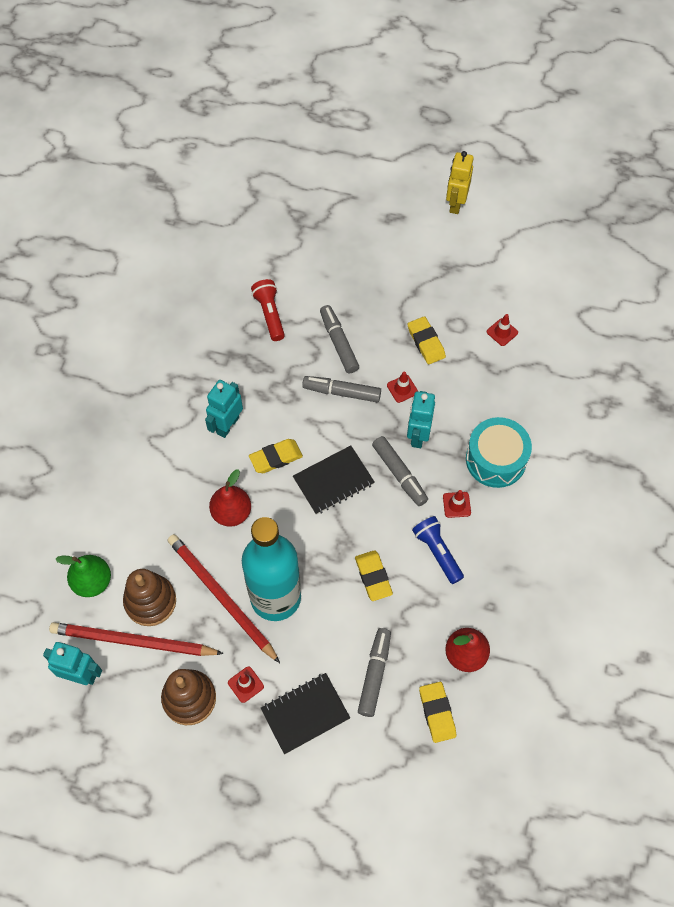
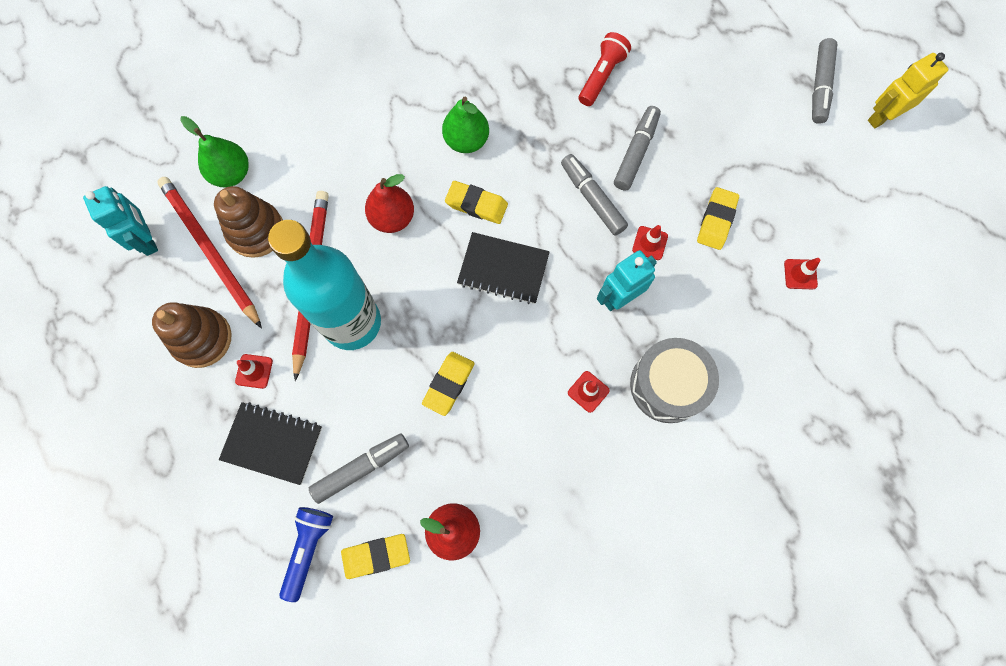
camera: 45 degrees right, 10 degrees up
(227, 425) = (466, 141): turquoise robot -> green pear
(399, 474) = (566, 316): grey marker -> grey marker (820, 86)
(437, 552) = (526, 416): blue flashlight -> blue flashlight (308, 548)
(437, 713) = (376, 556): yellow eraser -> yellow eraser turned 45 degrees clockwise
(496, 459) = (668, 385): turquoise drum -> grey drum

